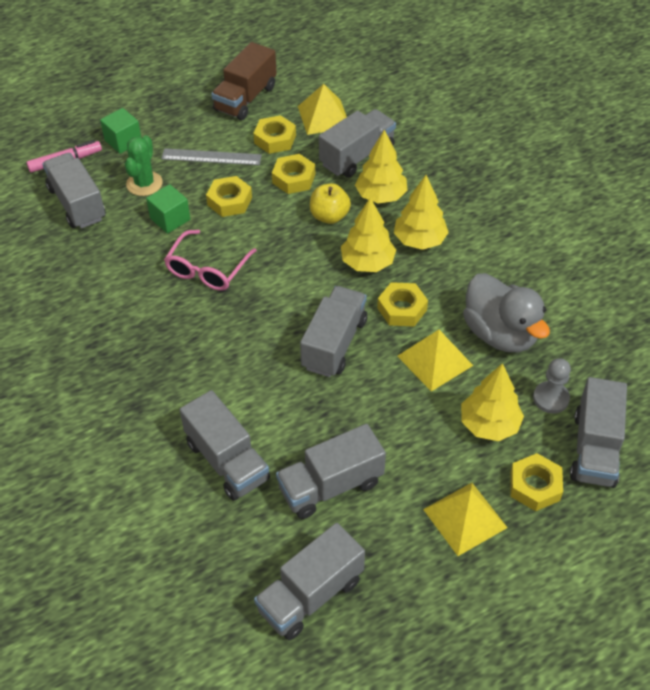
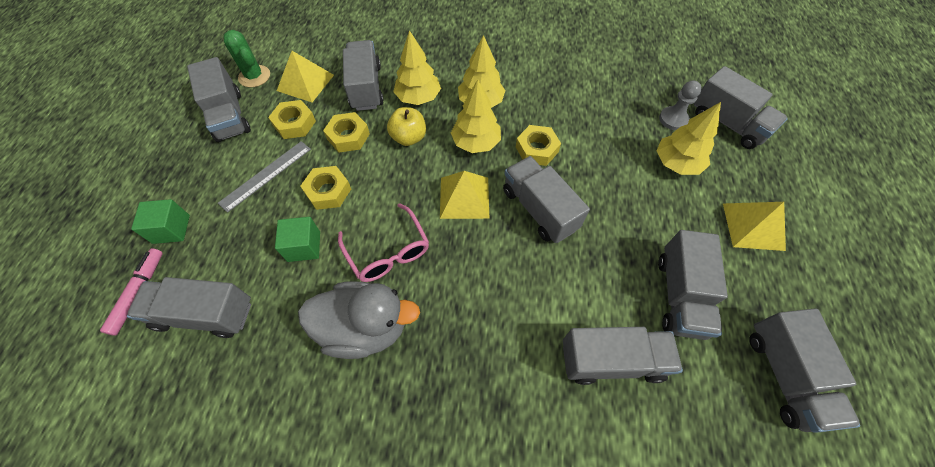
camera: 55 degrees left, 10 degrees up
(144, 184) = (241, 242): green cactus -> green cactus (254, 76)
(245, 98) = (229, 116): brown truck -> grey truck
(435, 360) = (599, 159): yellow pyramid -> yellow pyramid (464, 197)
(500, 334) = (600, 111): grey duck -> grey duck (365, 327)
(534, 486) = (743, 171): yellow nut -> none

